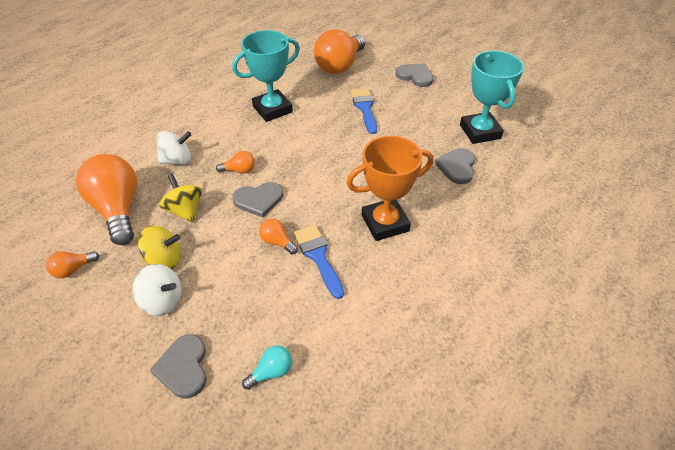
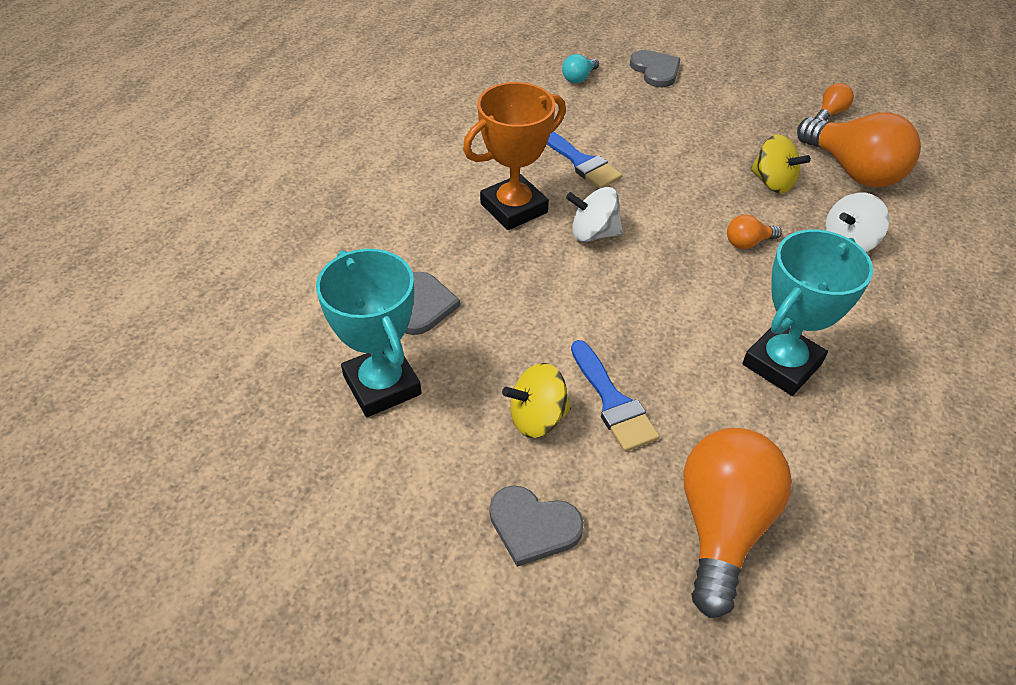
camera: 165 degrees right, 0 degrees up
(162, 301) = (715, 105): white spinning top -> white spinning top (593, 233)
(164, 259) = (747, 134): yellow spinning top -> yellow spinning top (537, 418)
(258, 200) = (691, 209): grey heart -> none
(277, 242) = (636, 168): orange light bulb -> none

